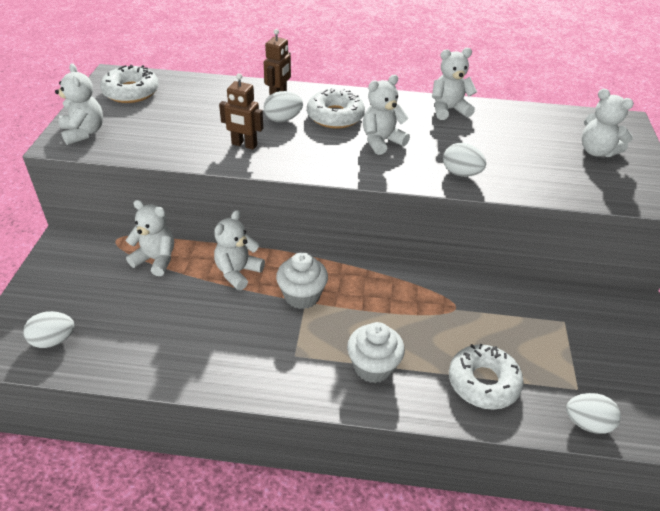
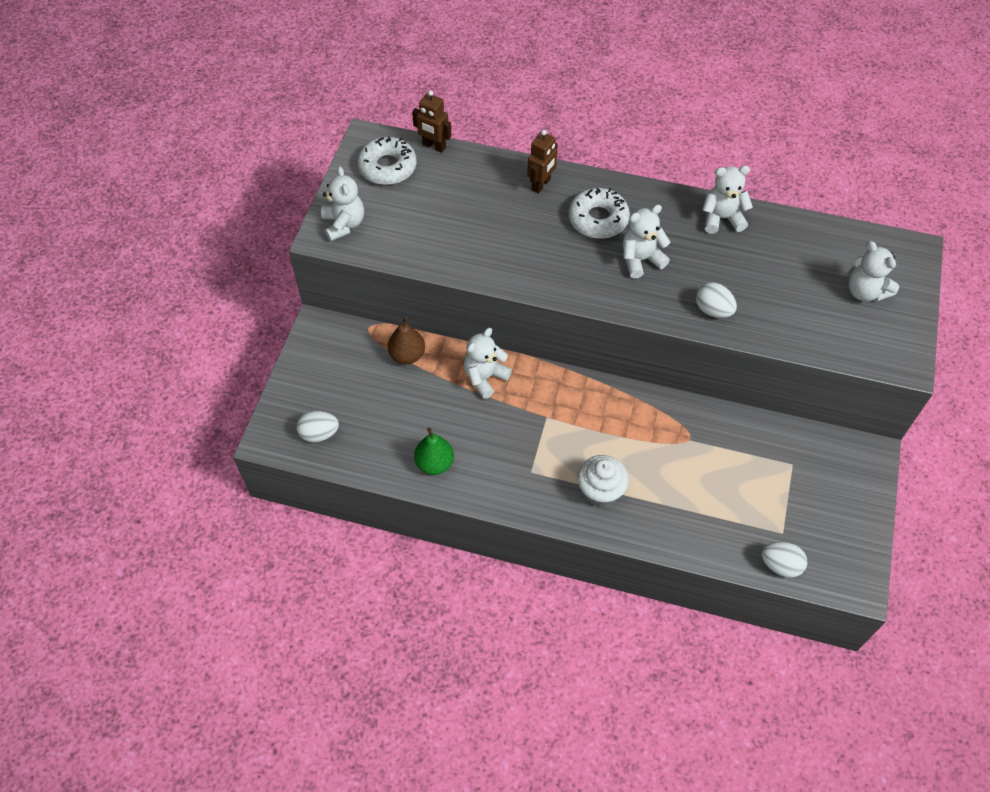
camera: 10 degrees right, 15 degrees up
(156, 259) = (407, 355): white teddy bear -> brown pear
(186, 357) = (434, 463): none -> green pear
(244, 145) = (501, 253): brown robot -> brown robot (434, 146)
(283, 119) = (543, 220): white egg -> none
(302, 296) = (544, 410): white cupcake -> none
(483, 382) = (697, 517): white donut -> none

